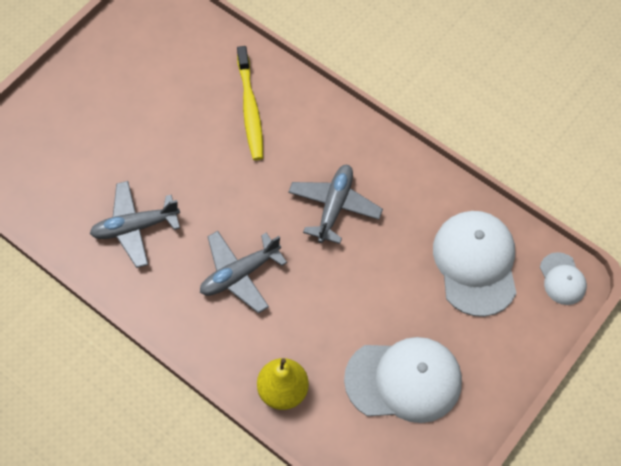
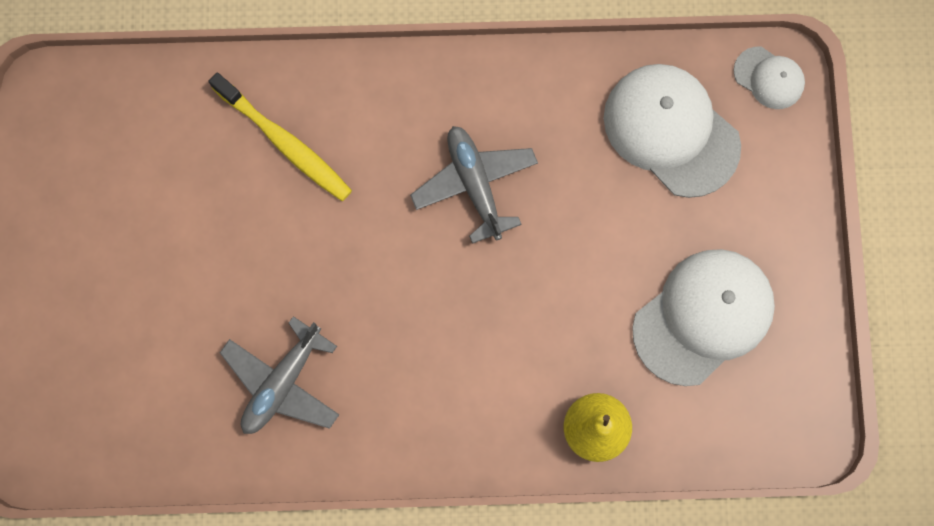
camera: 40 degrees left, 15 degrees up
(240, 274) = (442, 341): grey plane -> none

